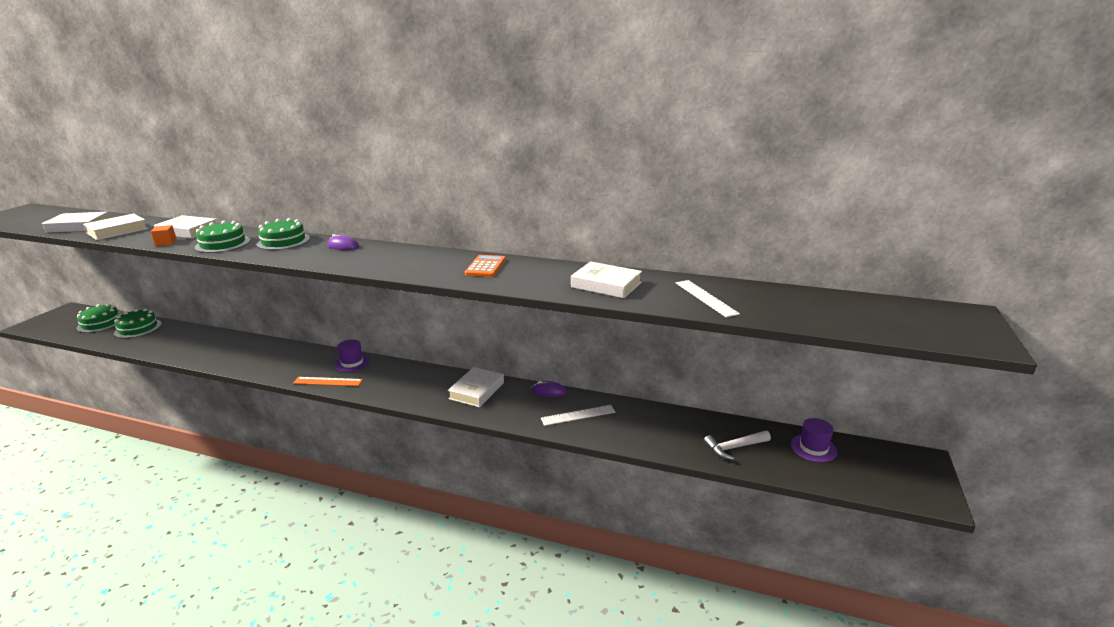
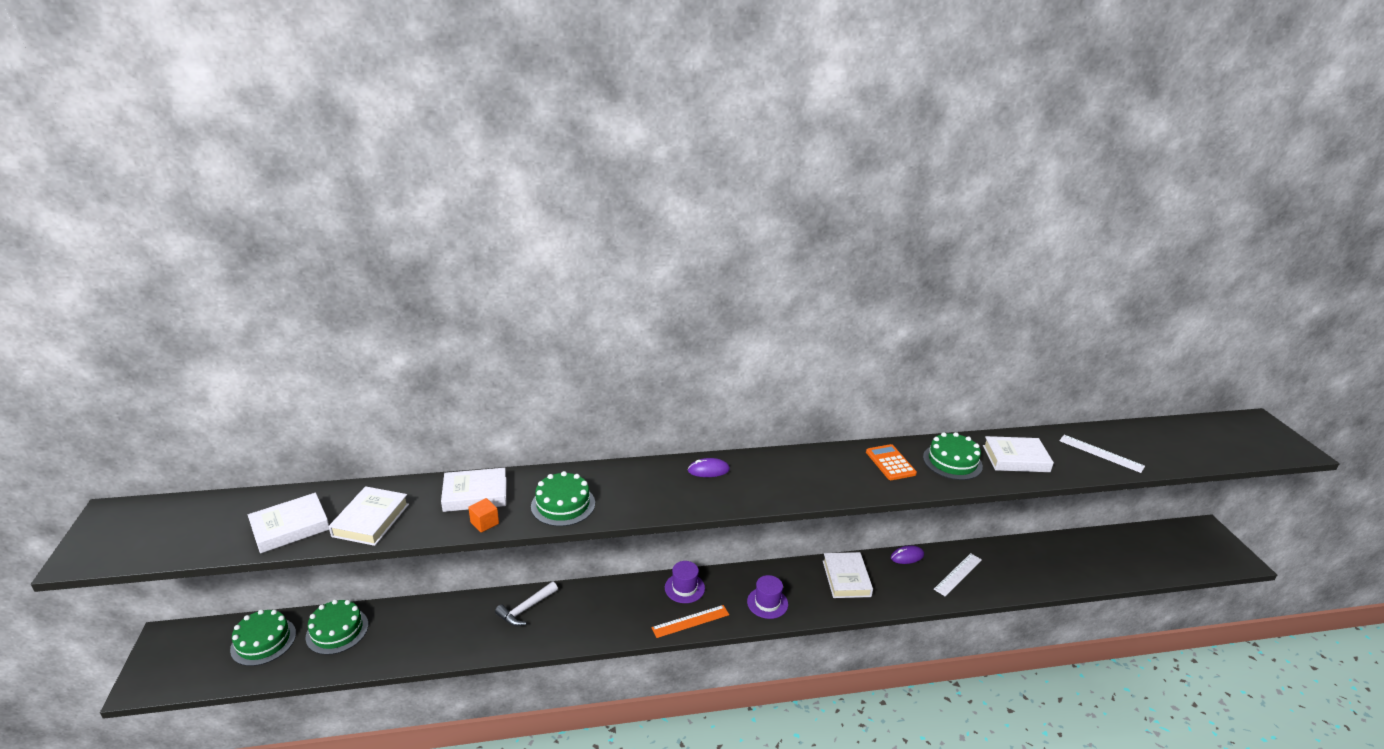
camera: 30 degrees left, 5 degrees up
(283, 241) = (628, 480): green cake -> green cake (952, 461)
(734, 448) = (1095, 564): white hammer -> white hammer (526, 609)
(813, 448) = (1141, 543): purple hat -> purple hat (767, 603)

